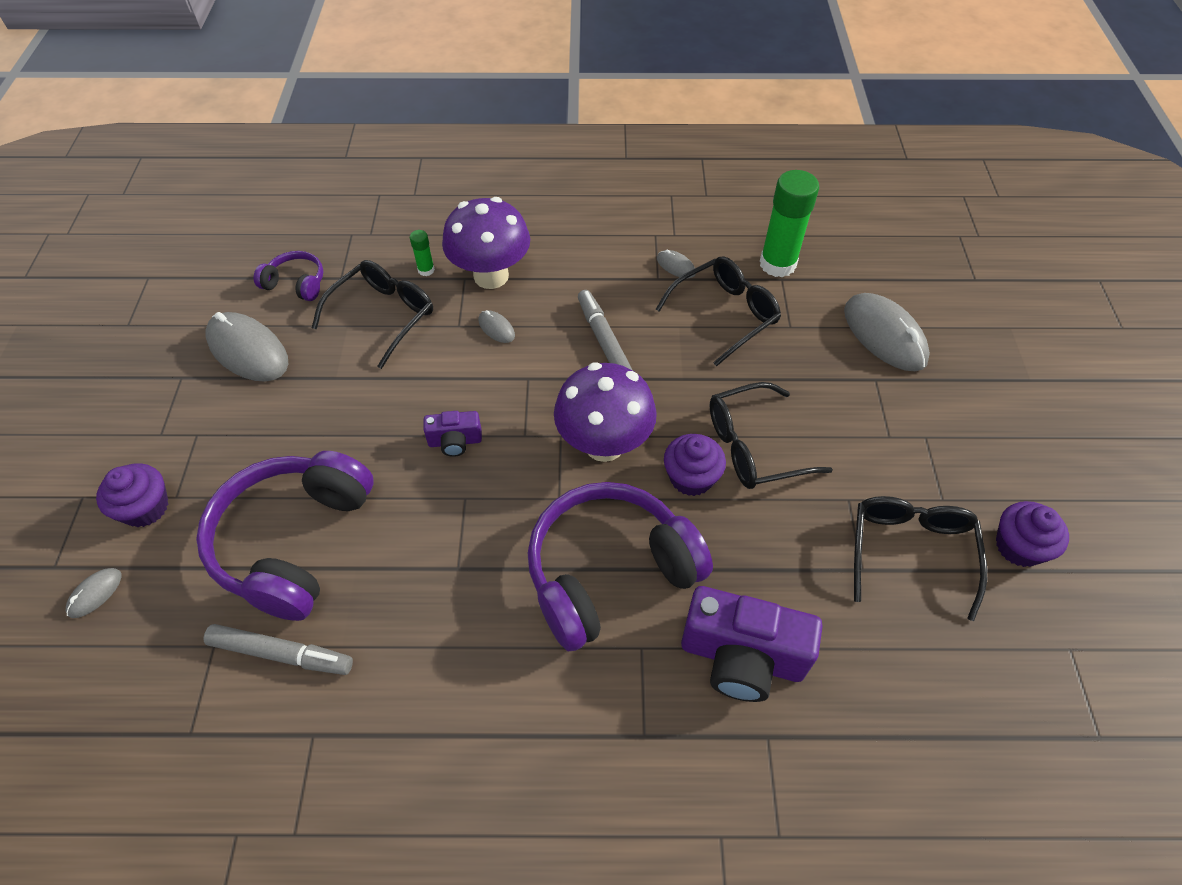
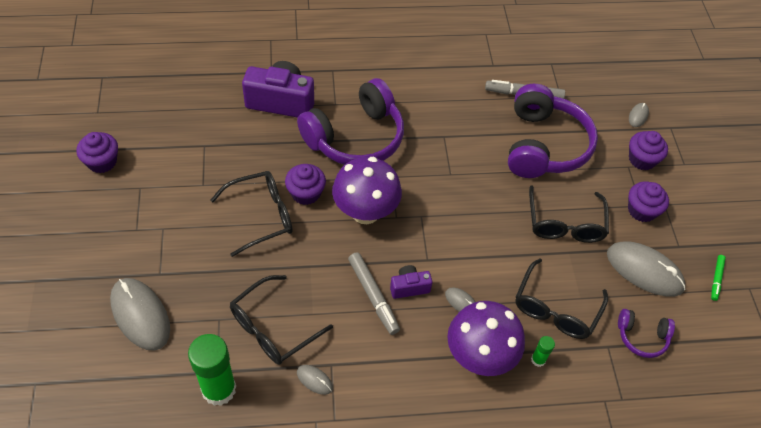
camera: 170 degrees right, 0 degrees up
(161, 336) = (716, 279): none -> green marker
(200, 427) = (641, 210): none -> purple cupcake
(455, 442) = (467, 209): purple camera -> purple camera (409, 287)
(910, 551) = (172, 156): black glasses -> black glasses (565, 224)

